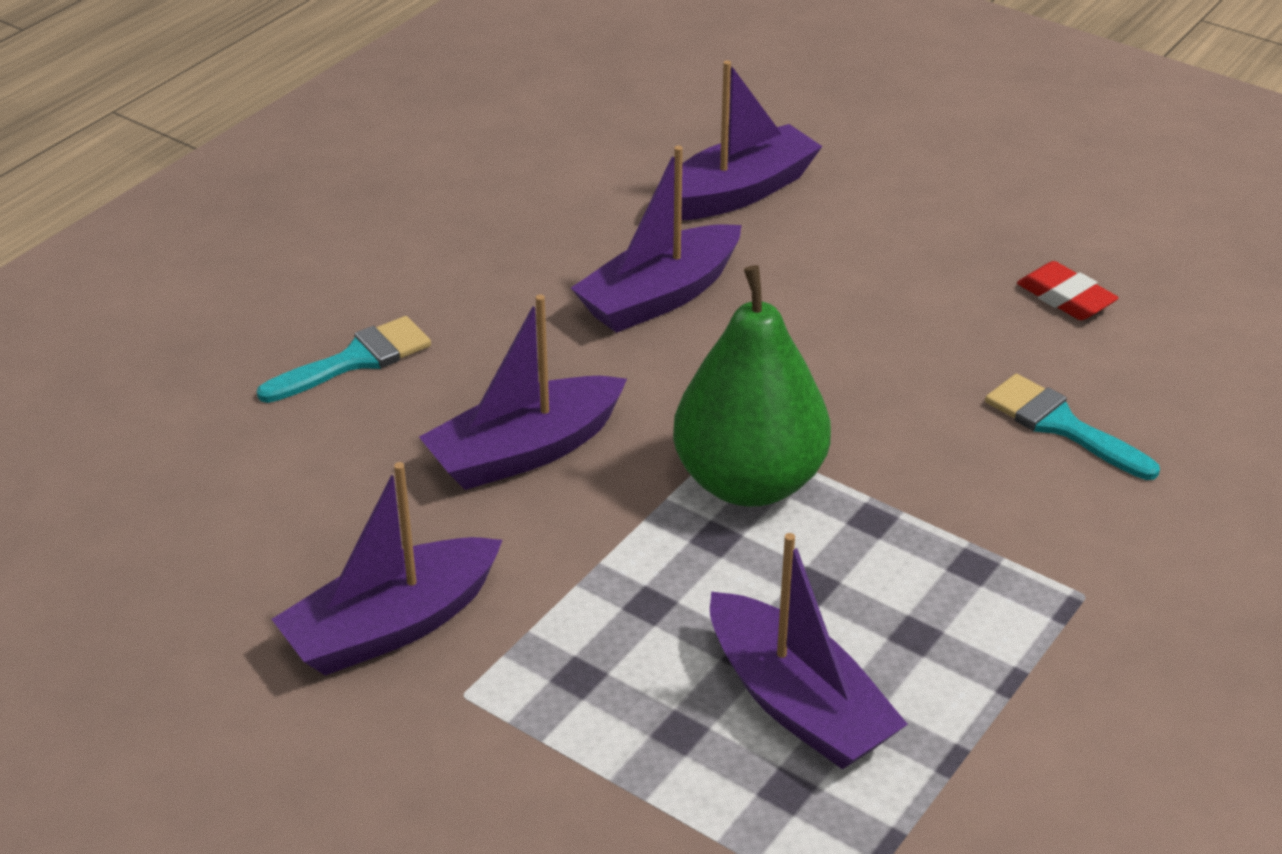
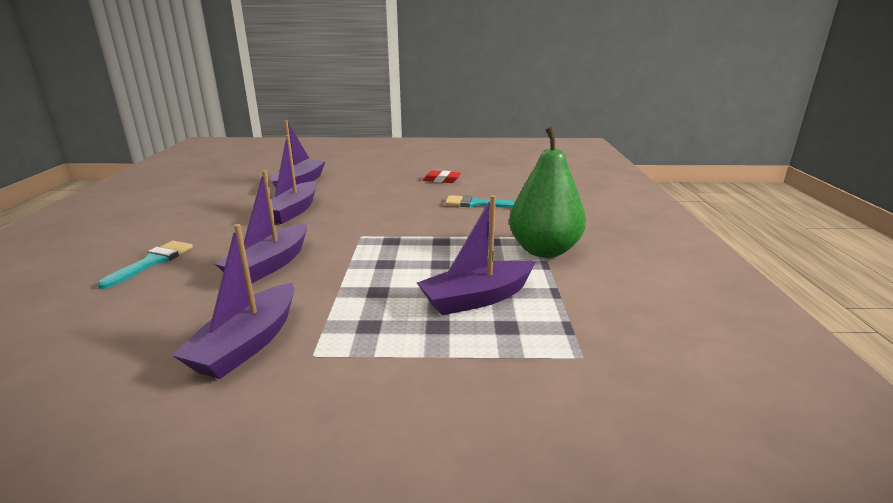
camera: 35 degrees left, 15 degrees down
(749, 482) = (382, 245): green pear -> green pear (544, 250)
(797, 703) = (477, 298): purple boat -> purple boat turned 135 degrees clockwise

